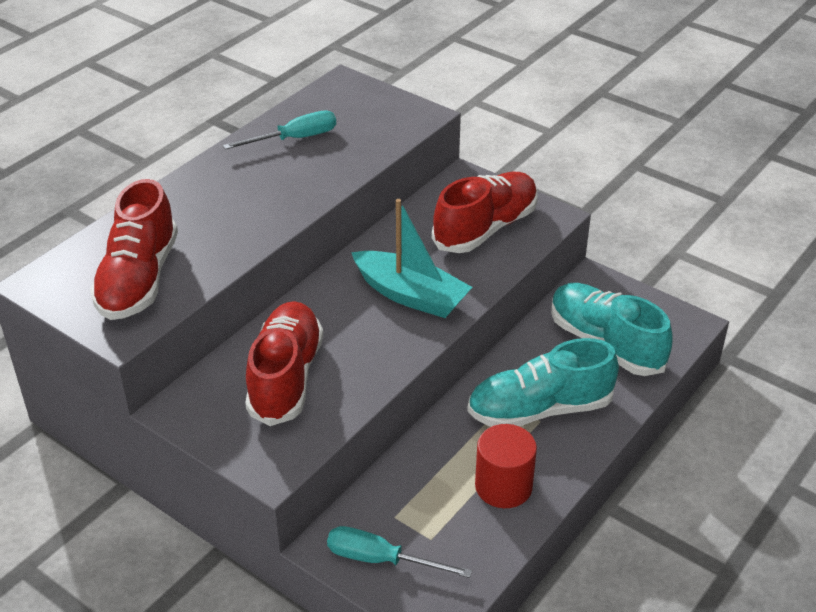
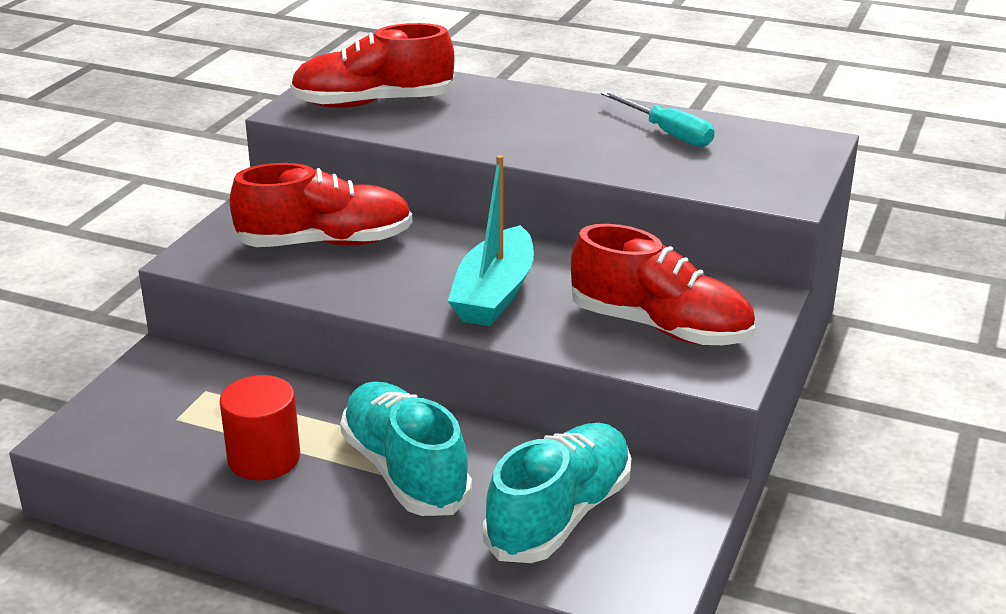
camera: 75 degrees right, 10 degrees down
(381, 559) = (143, 391): turquoise screwdriver -> none

